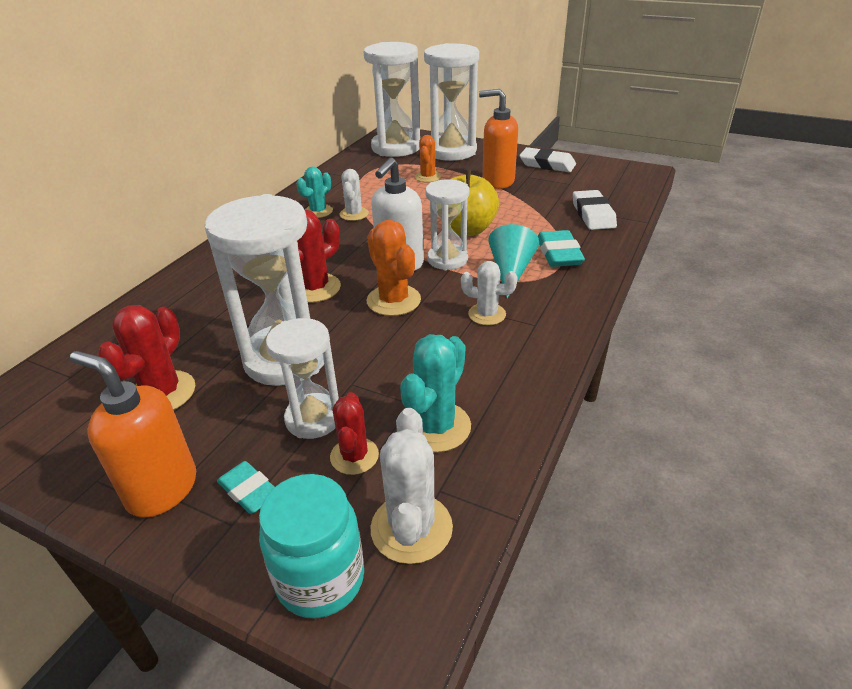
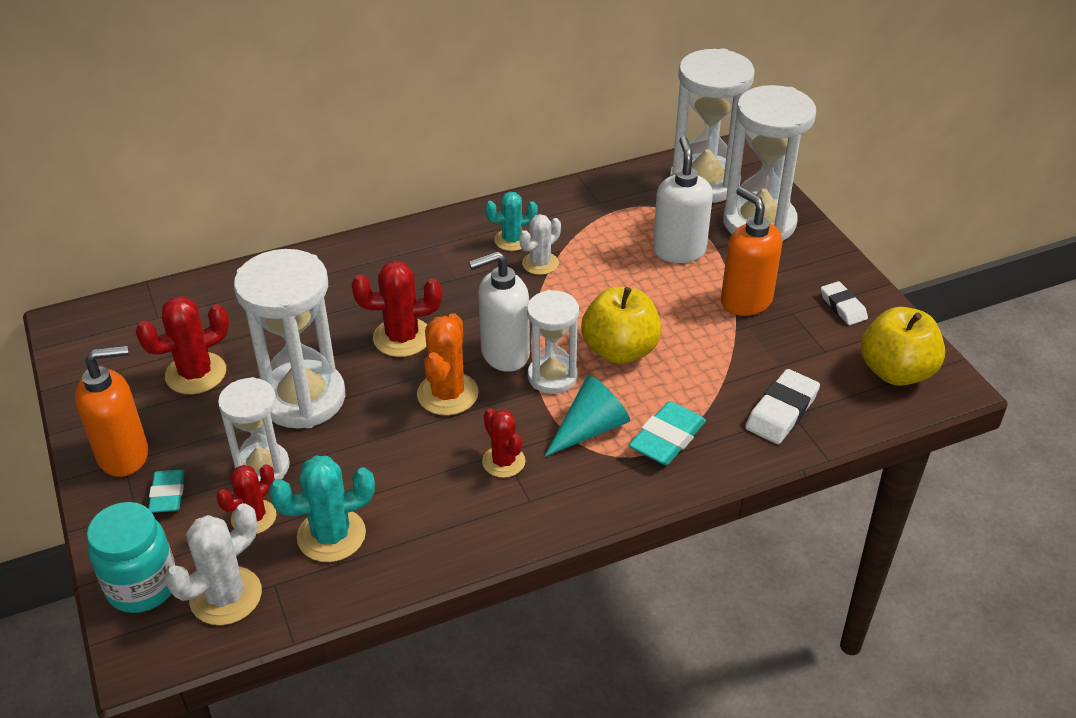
camera: 40 degrees right, 5 degrees up
(162, 489) = (124, 455): orange soap dispenser -> orange soap dispenser turned 90 degrees clockwise
(428, 177) = (679, 250): orange cactus -> white soap dispenser
(487, 314) = (503, 461): white cactus -> red cactus
(547, 164) = (843, 307): white eraser -> white eraser, size x0.67
(613, 176) = (896, 372): none -> yellow apple

